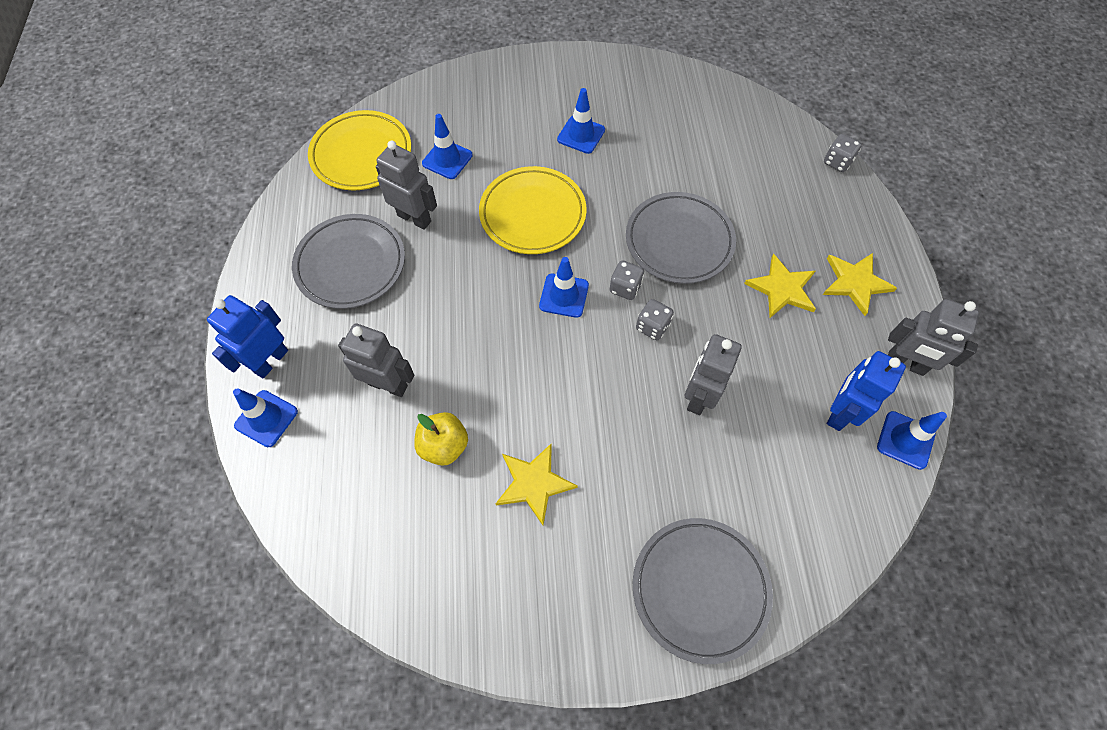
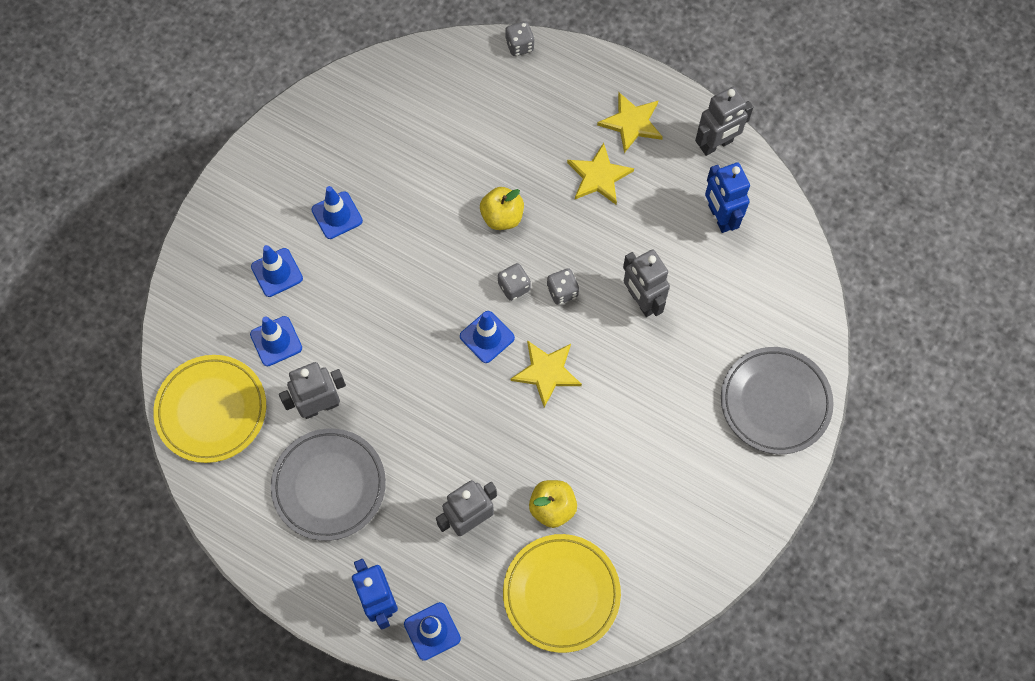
camera: 55 degrees left, 5 degrees up
(532, 214) = (390, 309): yellow plate -> yellow plate (561, 594)
(534, 483) = (627, 461): yellow star -> yellow star (546, 372)
(679, 241) = (502, 217): grey plate -> yellow apple
(905, 440) = (768, 192): blue traffic cone -> blue traffic cone (277, 272)

